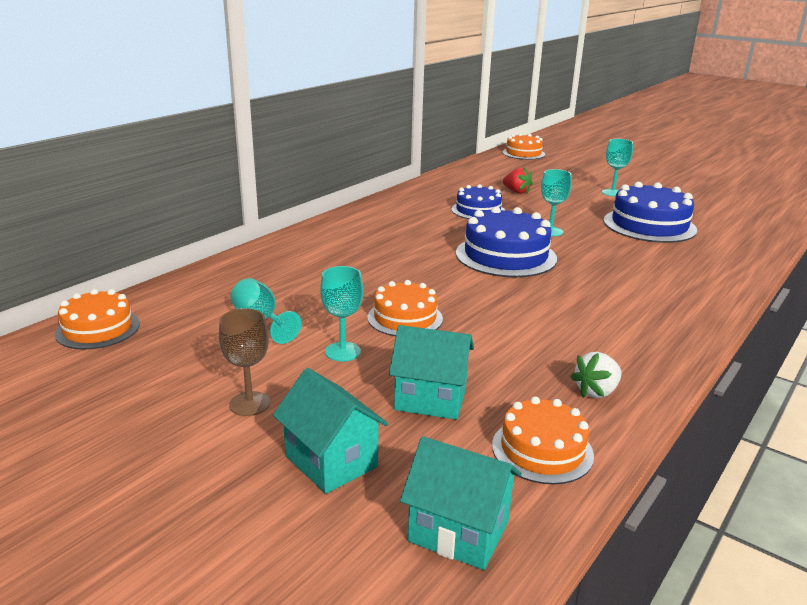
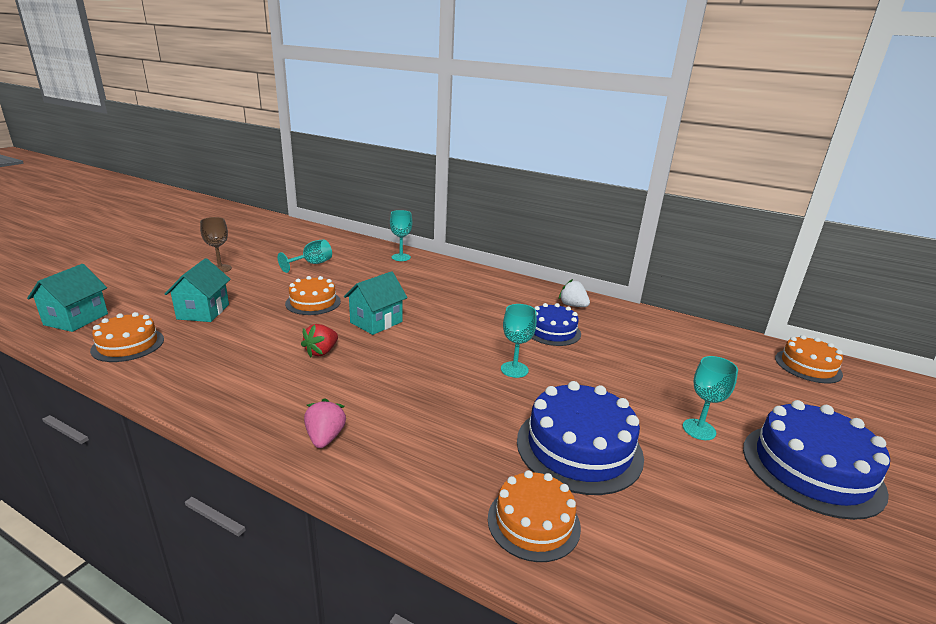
camera: 80 degrees right, 0 degrees up
(98, 329) = (308, 233): orange cake -> orange cake (533, 522)
(331, 461) = (156, 289): turquoise house -> turquoise house (376, 322)
(342, 352) = (269, 286): turquoise goblet -> turquoise goblet (401, 257)
(505, 256) = (437, 342): blue cake -> blue cake (811, 469)
(516, 192) = (633, 355): red strawberry -> red strawberry (321, 352)
(596, 391) = (185, 369): white strawberry -> white strawberry (573, 305)
(683, 307) = (325, 437): none -> pink strawberry

